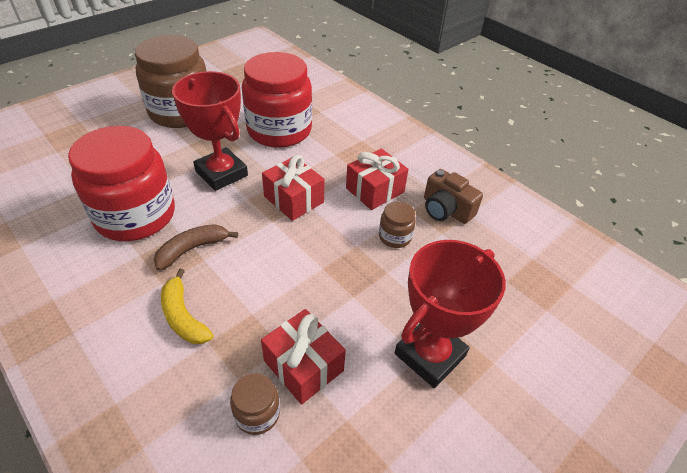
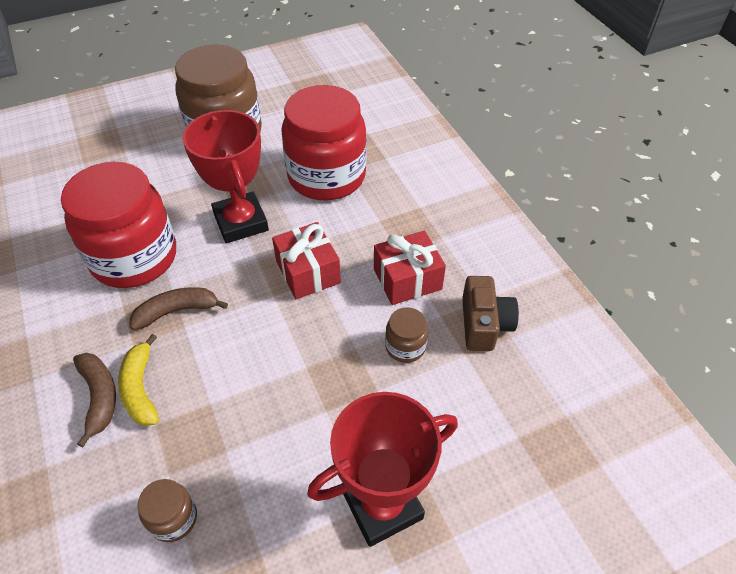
camera: 20 degrees right, 5 degrees up
(146, 332) = (99, 397): none -> brown banana
(303, 366) = (240, 479): red gift -> none
(446, 210) = (484, 324): brown camera -> brown camera turned 150 degrees counterclockwise

